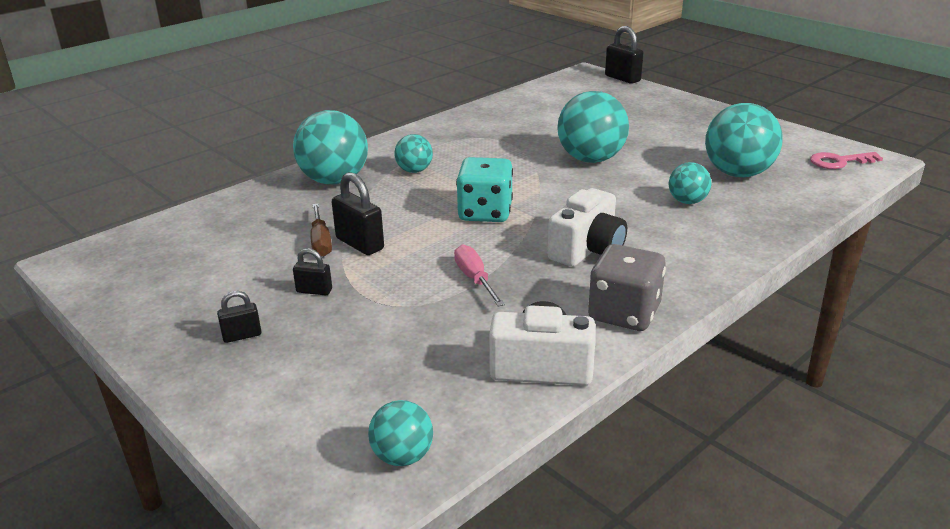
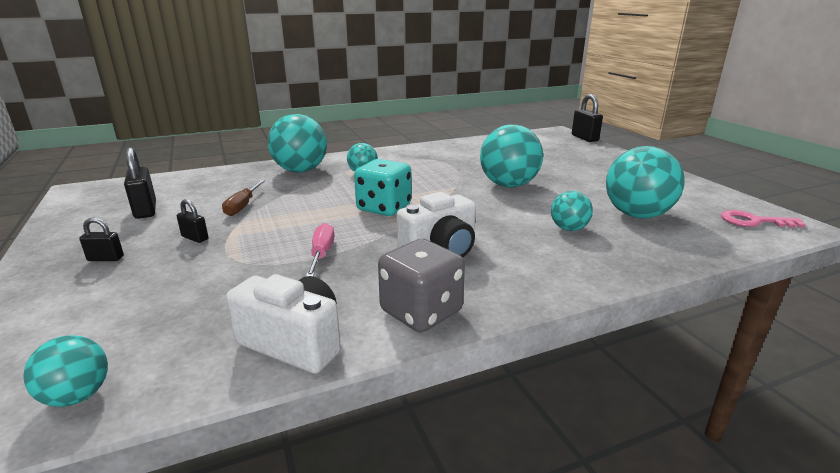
camera: 20 degrees right, 5 degrees down
(360, 244) = (267, 212): black padlock -> black padlock (145, 210)

